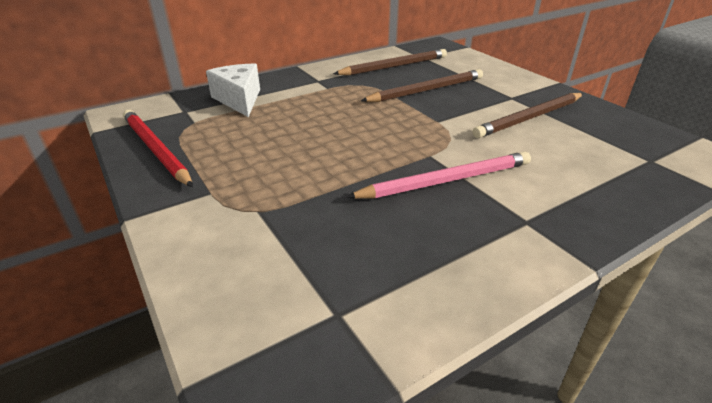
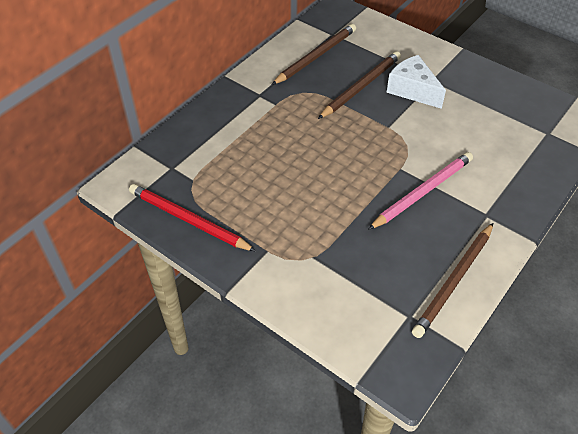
camera: 20 degrees left, 15 degrees up
(239, 99) = (208, 140): white cheese -> white cheese (412, 90)
(530, 118) = (455, 105): brown pencil -> brown pencil (454, 281)

